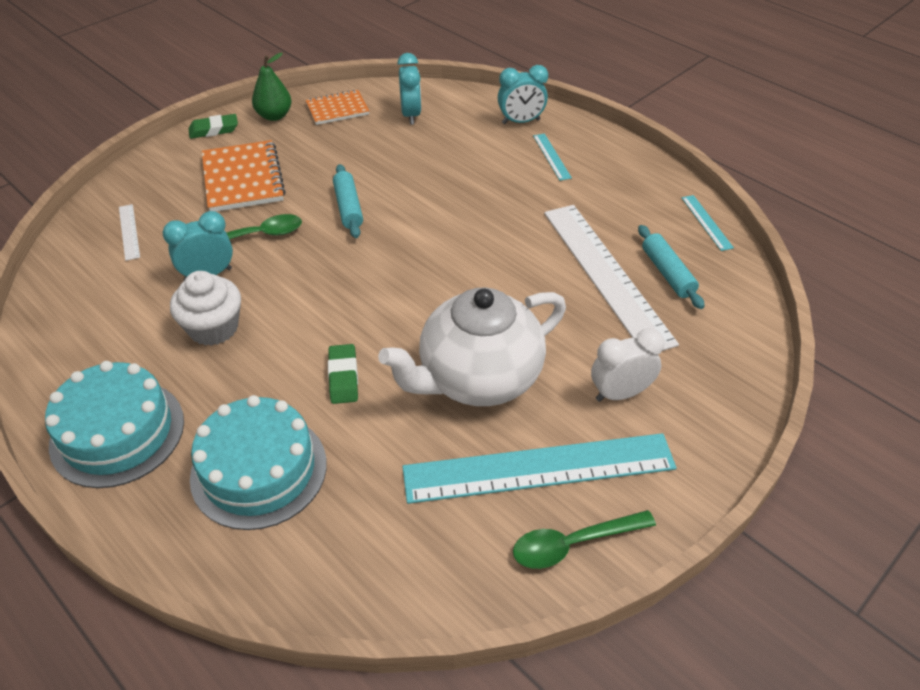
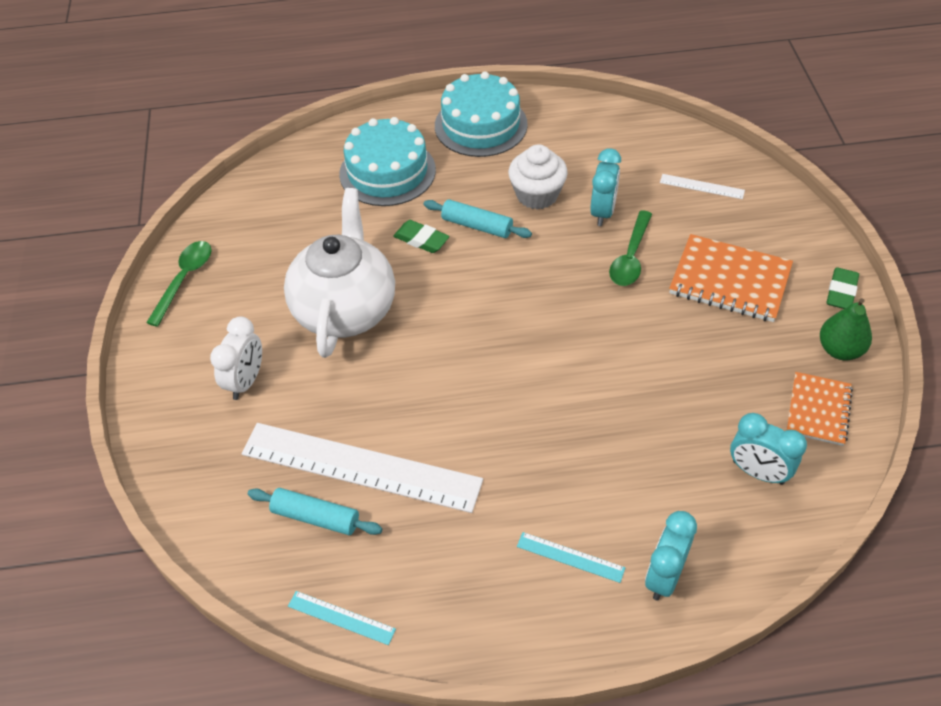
camera: 130 degrees right, 5 degrees up
(348, 207) = (621, 334): turquoise rolling pin -> turquoise rolling pin (477, 226)
(539, 467) = (245, 296): turquoise ruler -> none

